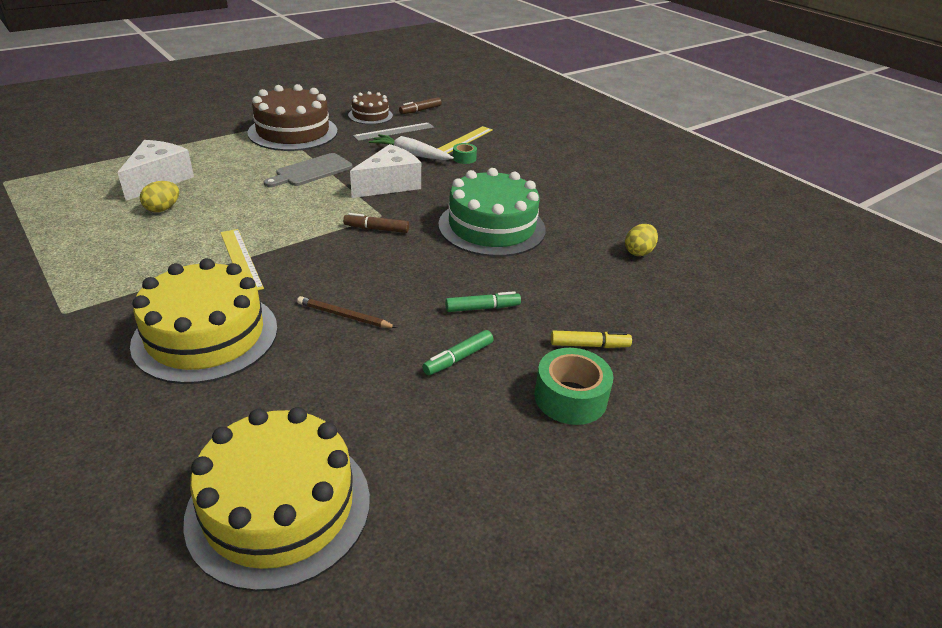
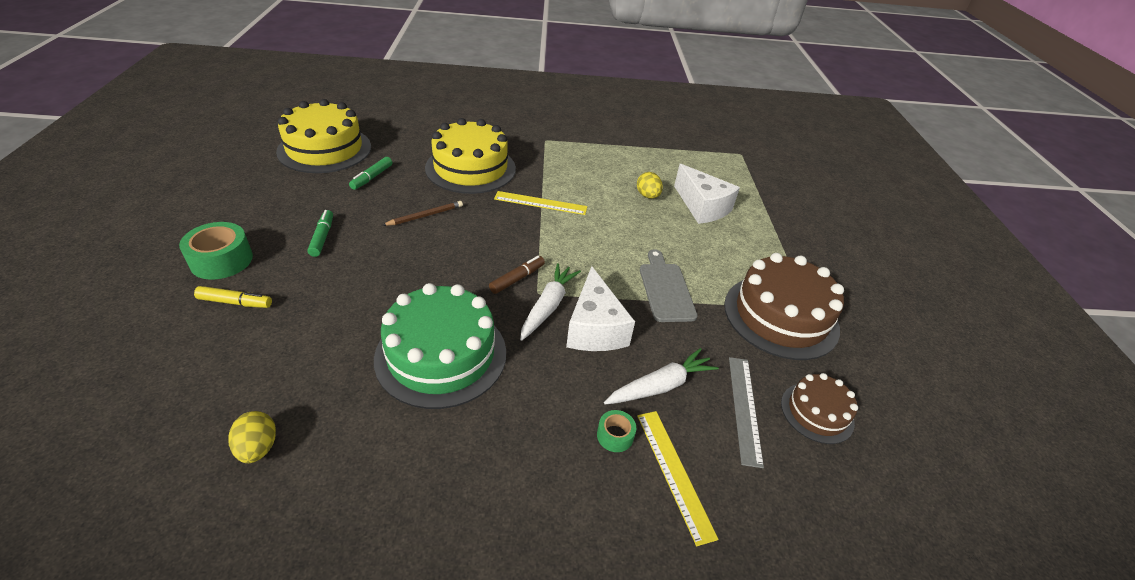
camera: 125 degrees right, 5 degrees up
(390, 207) = (548, 306): none -> white carrot
(420, 110) = (823, 489): brown marker -> none
(482, 308) = (348, 276): green marker -> green marker (372, 177)
(589, 345) = (235, 302): yellow marker -> yellow marker turned 120 degrees counterclockwise

